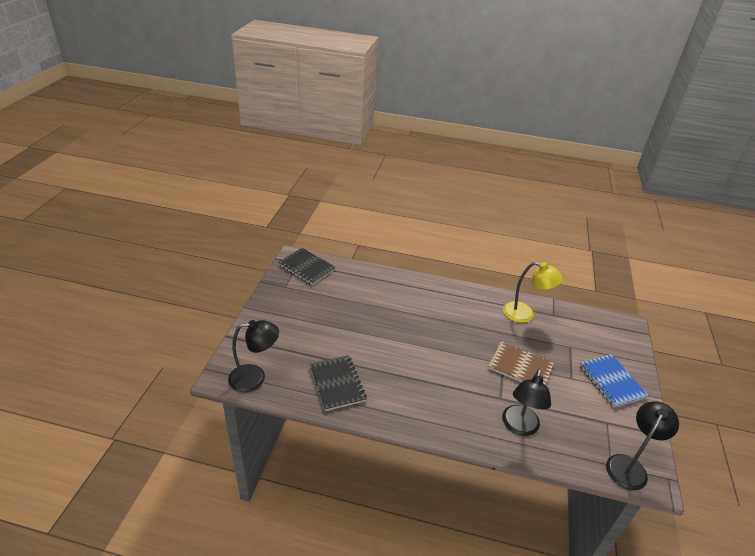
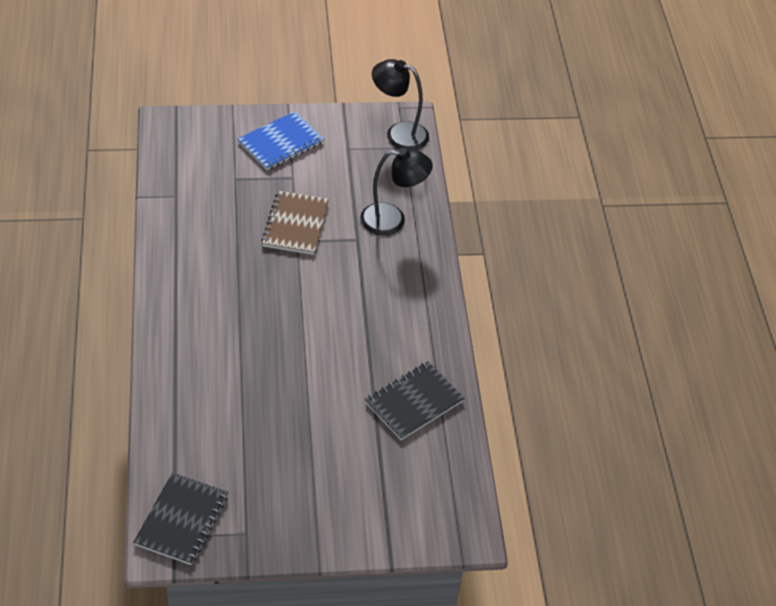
camera: 110 degrees left, 10 degrees up
(255, 378) = (449, 496): black lamp -> none
(525, 314) = (188, 226): yellow lamp -> none

